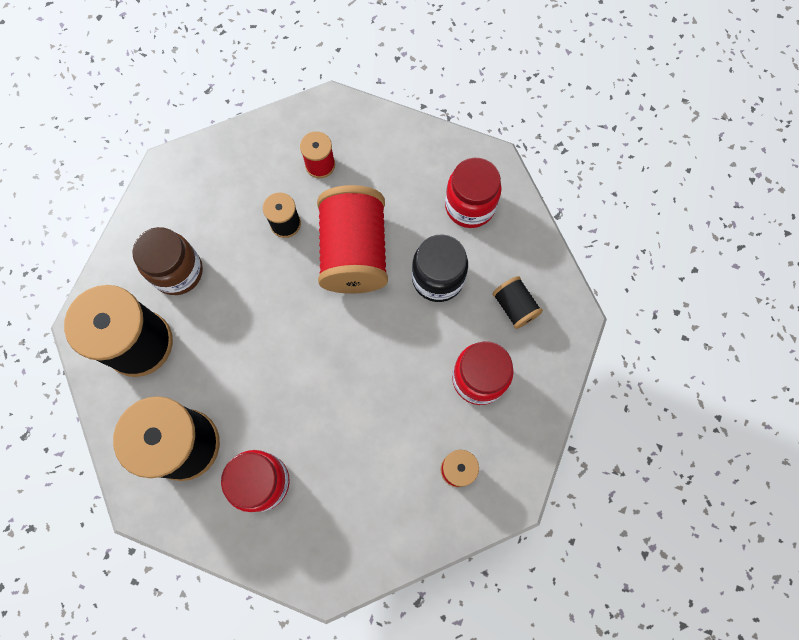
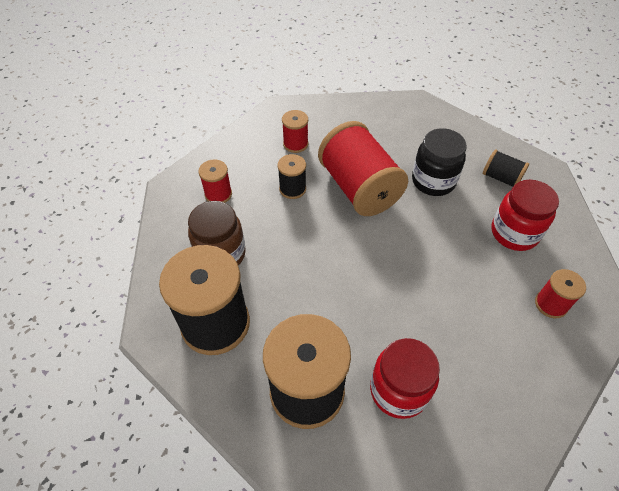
camera: 25 degrees left, 20 degrees down
(208, 198) = (218, 194): none -> red spool
(469, 206) = (422, 131): red jar -> none

